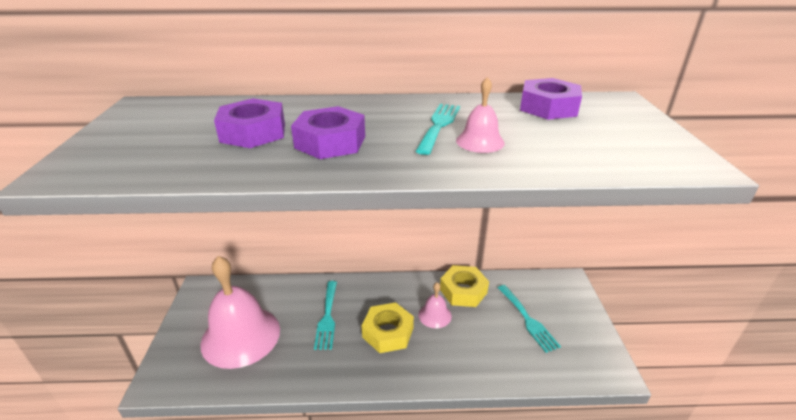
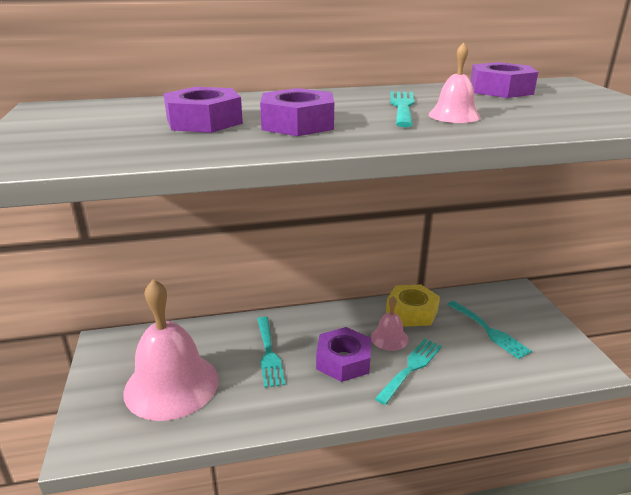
camera: 10 degrees left, 5 degrees down
(388, 332) = (343, 360): yellow nut -> purple nut
(445, 348) = (411, 368): none -> turquoise fork

